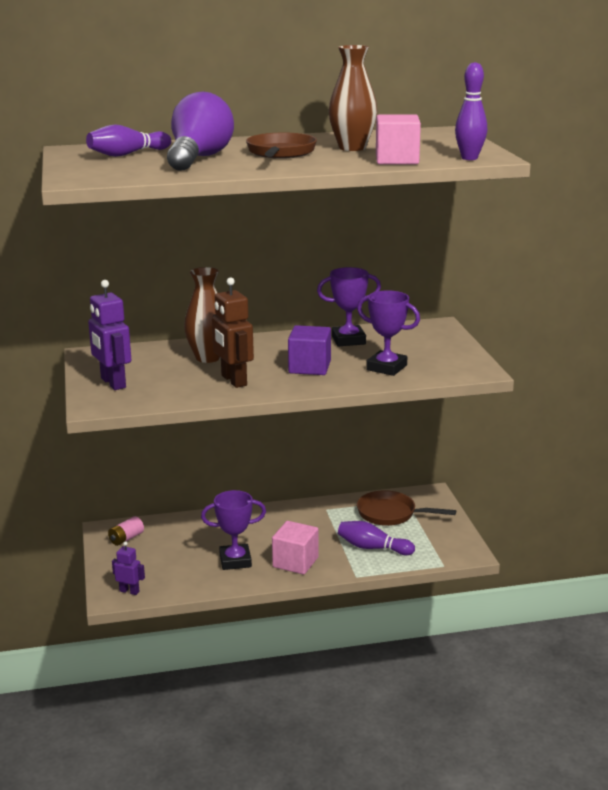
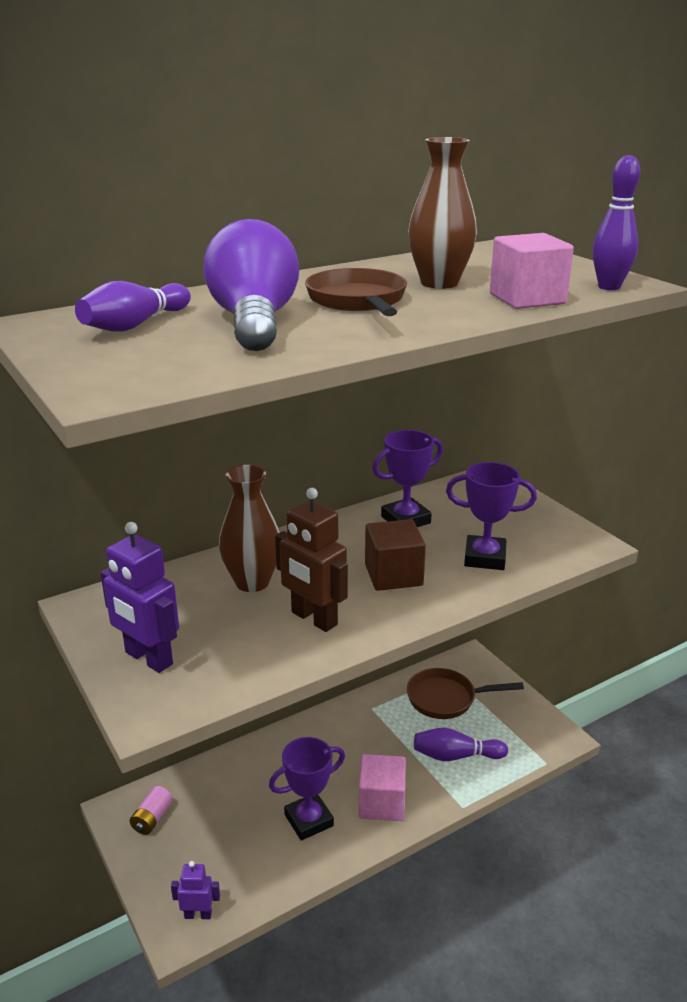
camera: 20 degrees left, 5 degrees up
(309, 367) = (393, 575): purple cube -> brown cube

